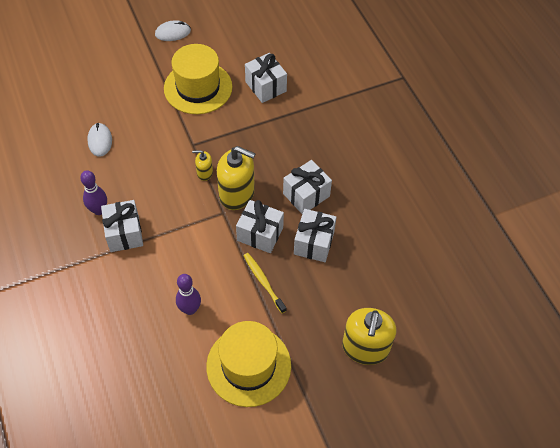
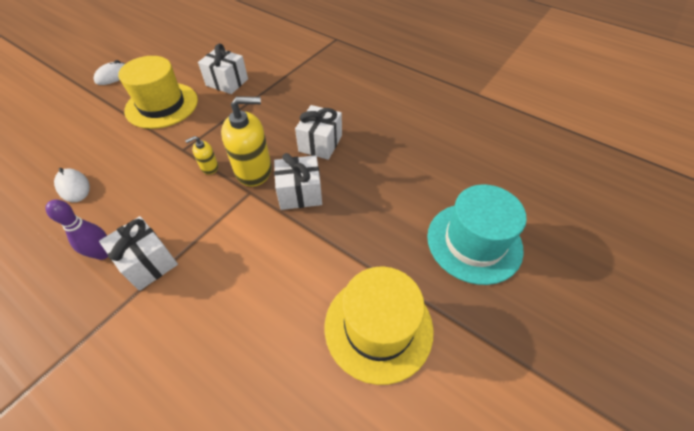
camera: 30 degrees left, 5 degrees down
(190, 309) = (273, 303): purple bowling pin -> none
(263, 282) = (334, 234): yellow toothbrush -> none
(314, 243) = (356, 177): white gift -> none
(365, 348) = (474, 242): yellow soap dispenser -> turquoise hat

